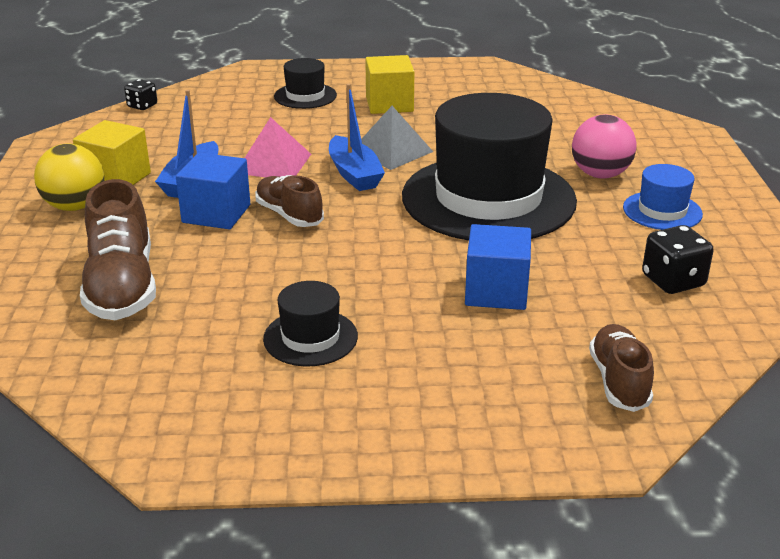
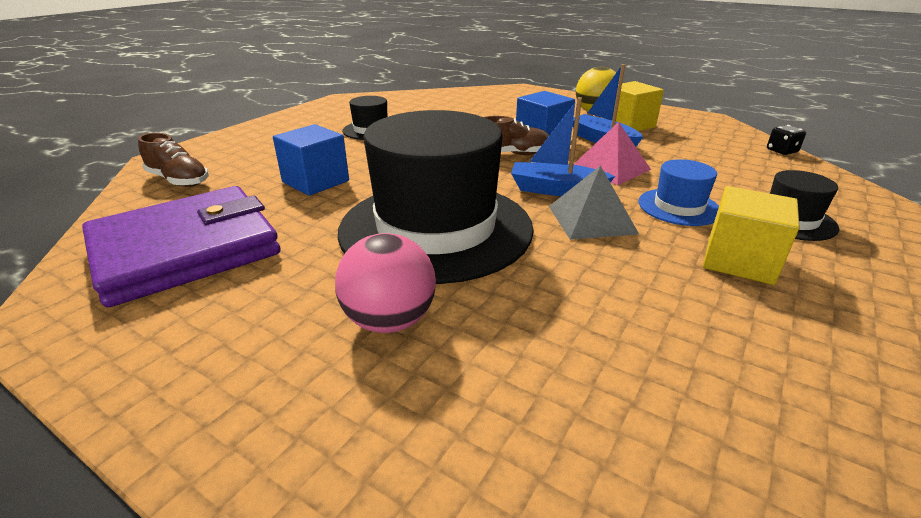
camera: 125 degrees right, 0 degrees up
(122, 286) = (485, 109): brown shoe -> none
(662, 211) = (261, 316): blue hat -> blue hat (678, 207)
(673, 281) = (186, 249): black dice -> purple wallet

